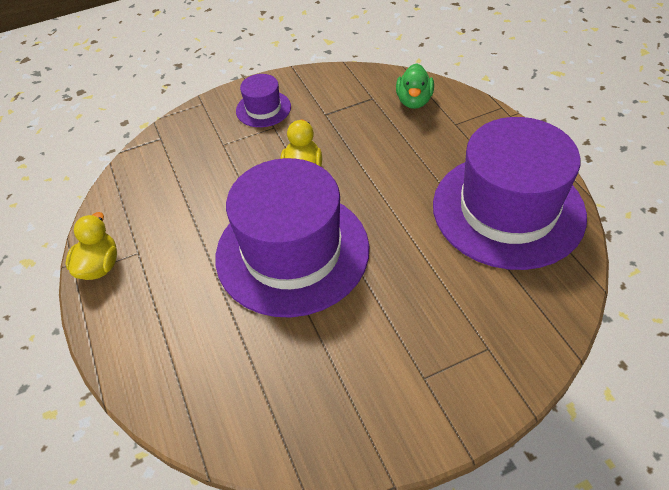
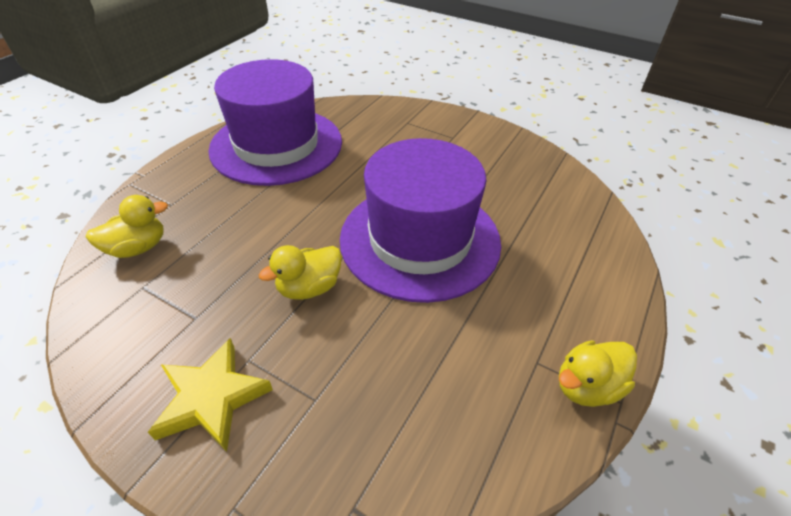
camera: 130 degrees left, 5 degrees down
(263, 109) = (212, 398): purple hat -> yellow star
(414, 101) = (138, 248): green duck -> yellow duck

